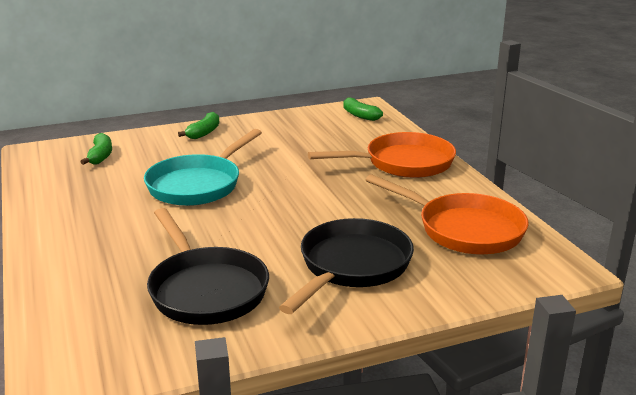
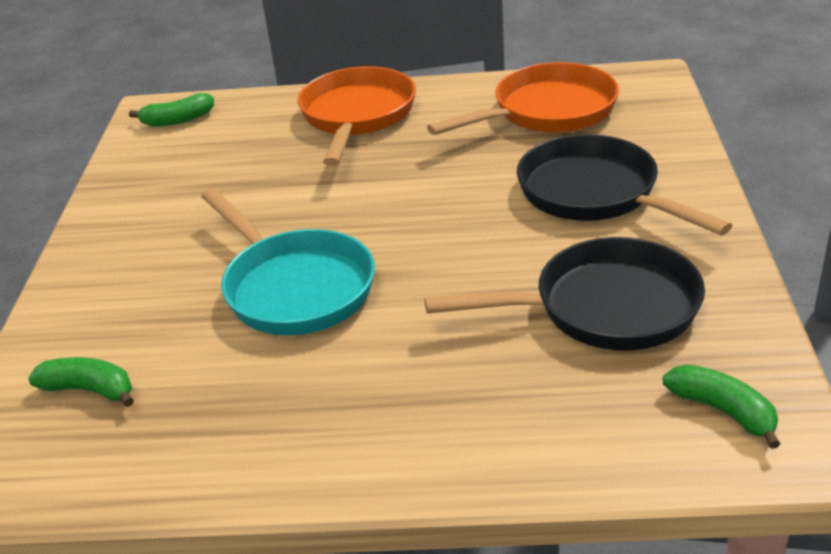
camera: 65 degrees left, 10 degrees up
(204, 132) = (100, 264): green banana -> green banana (723, 411)

